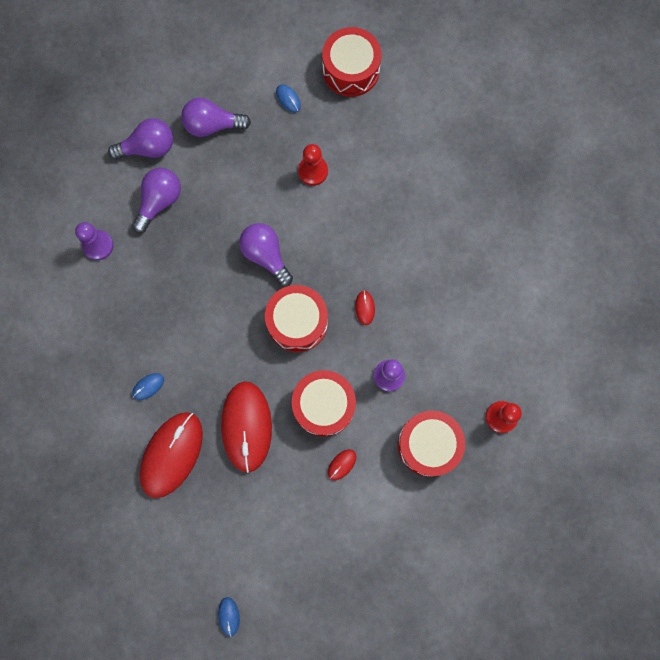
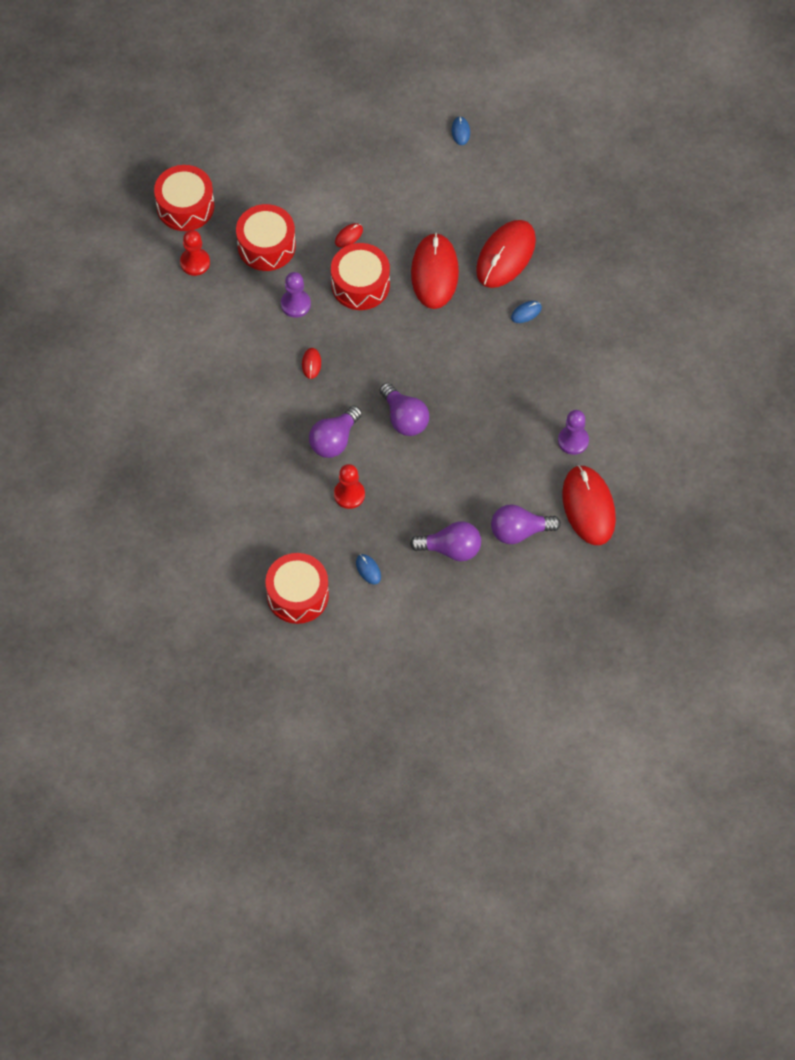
camera: 175 degrees left, 15 degrees down
(83, 178) = (588, 507): none -> red mouse
(159, 201) = (509, 477): purple light bulb -> purple light bulb (334, 440)
(297, 322) = (378, 356): red drum -> red drum (185, 206)

